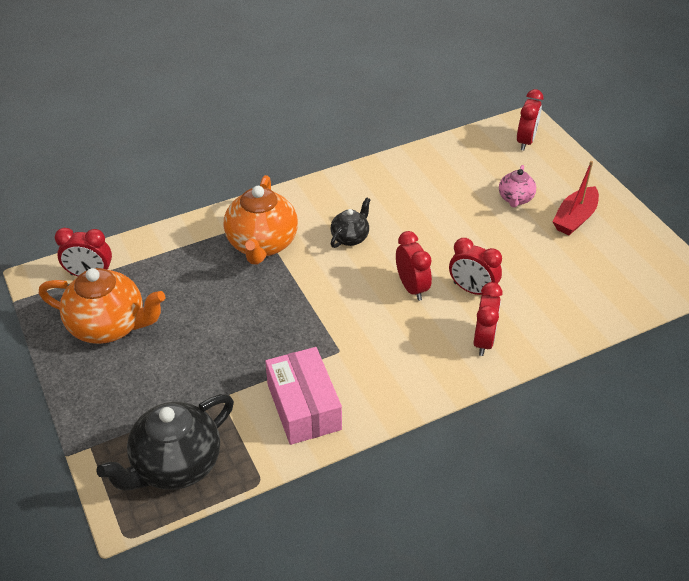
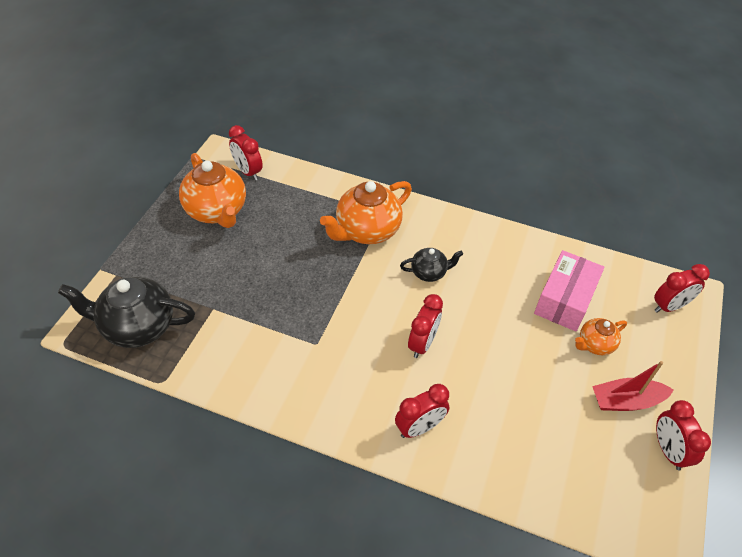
camera: 45 degrees right, 5 degrees up
(304, 406) = (247, 360): pink box -> pink box (565, 300)
(472, 290) = (463, 383): red clock -> red clock (668, 450)
(515, 199) = (595, 344): pink teapot -> orange teapot

